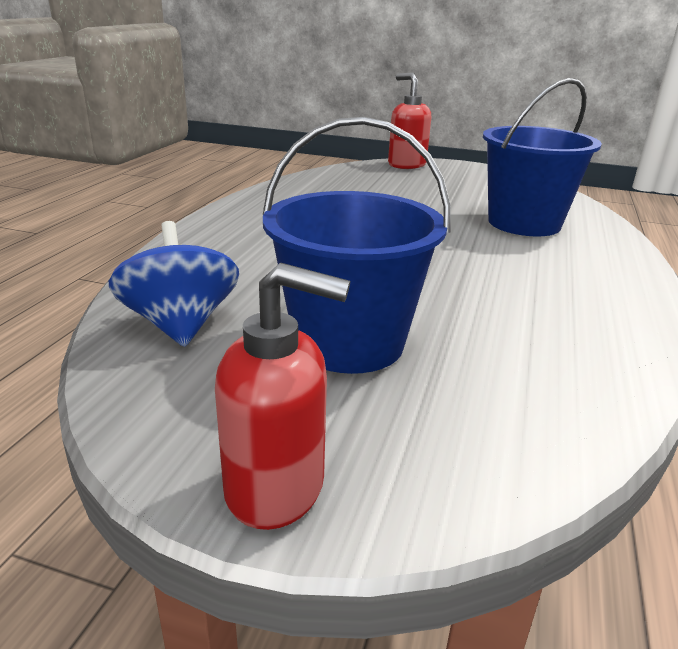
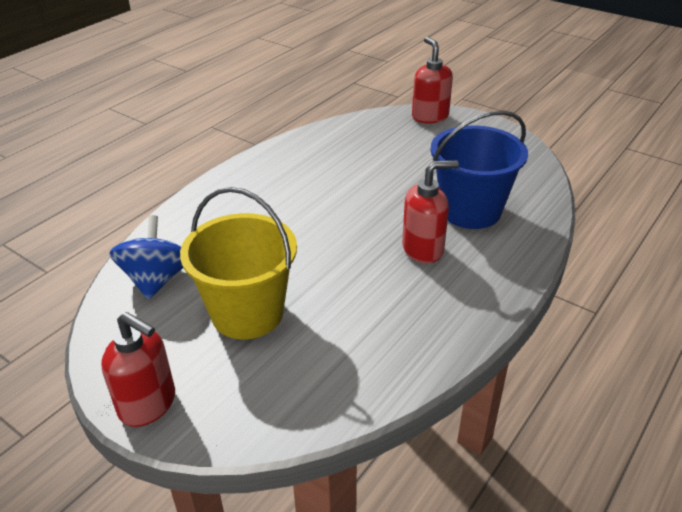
camera: 20 degrees right, 10 degrees up
(348, 342) = (247, 313): blue bucket -> yellow bucket
(509, 257) = (423, 249): none -> red soap dispenser

